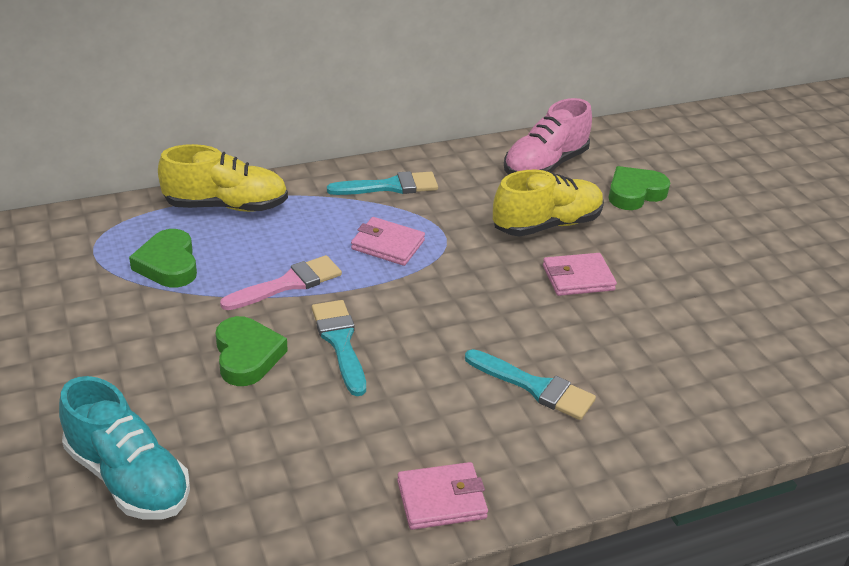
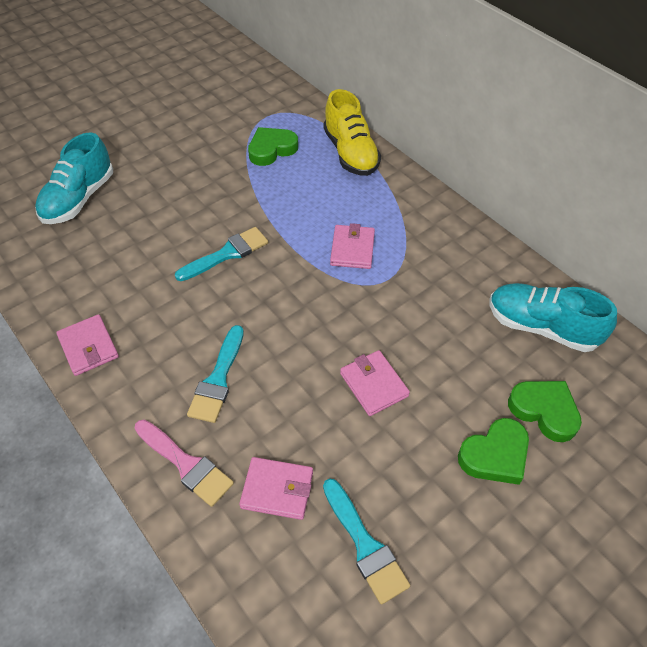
camera: 75 degrees right, 15 degrees up
(247, 356) = (196, 213): green heart -> green heart (495, 455)
(288, 284) = (278, 210): pink brush -> pink brush (186, 464)
(390, 186) = (432, 230): turquoise brush -> turquoise brush (365, 545)
(545, 165) = (541, 327): pink shoe -> turquoise shoe
(546, 225) = (442, 347): yellow shoe -> none
(684, 370) = (277, 489): none -> pink wallet

